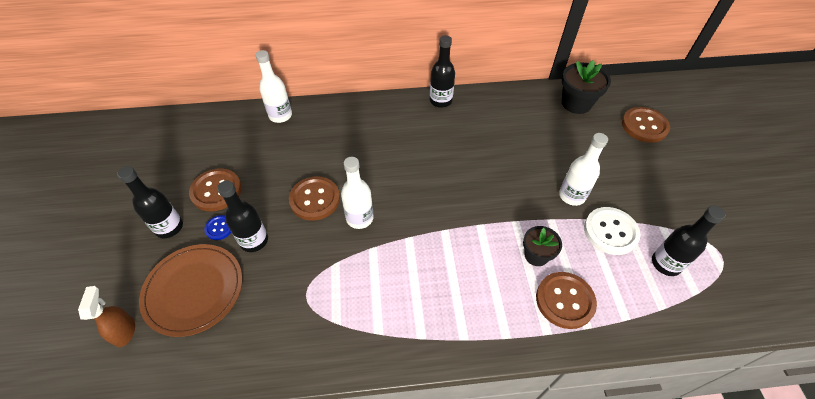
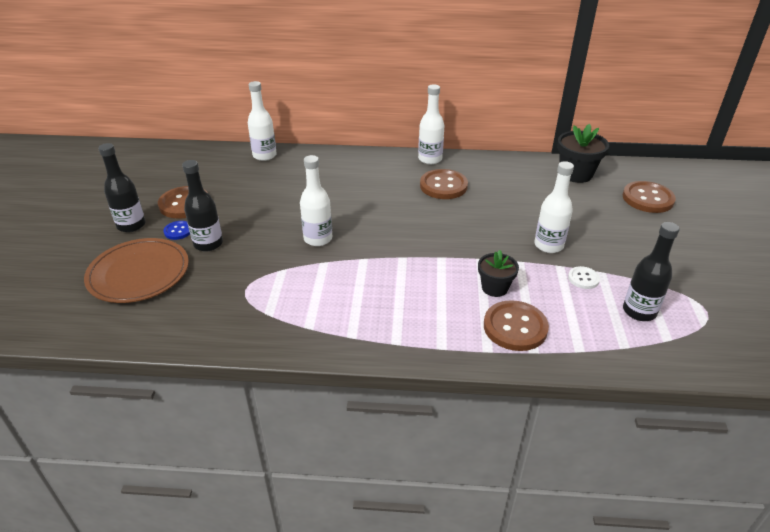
camera: 10 degrees right, 15 degrees down
(125, 331) = (65, 295): brown spray bottle -> none
(315, 199) = (278, 220): brown button -> brown button (443, 186)
(440, 101) = (430, 159): black bottle -> white bottle
(610, 232) = (583, 278): white button -> white button, size x0.53

